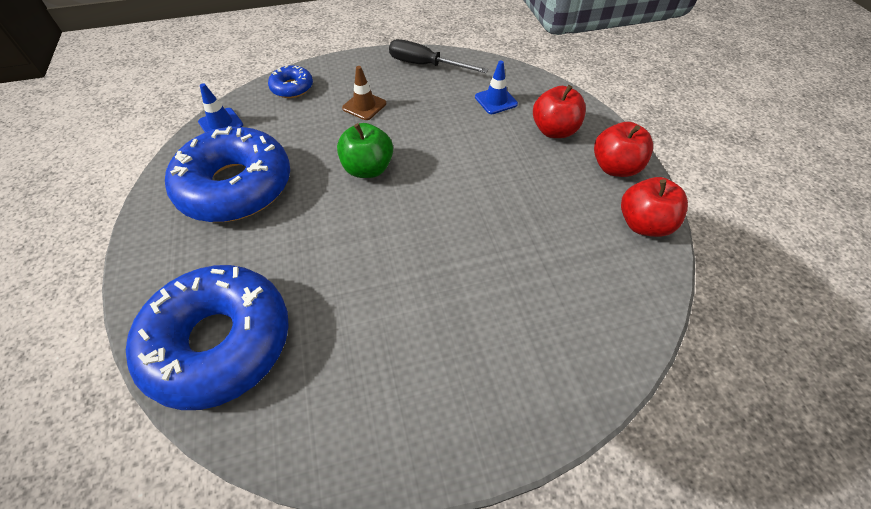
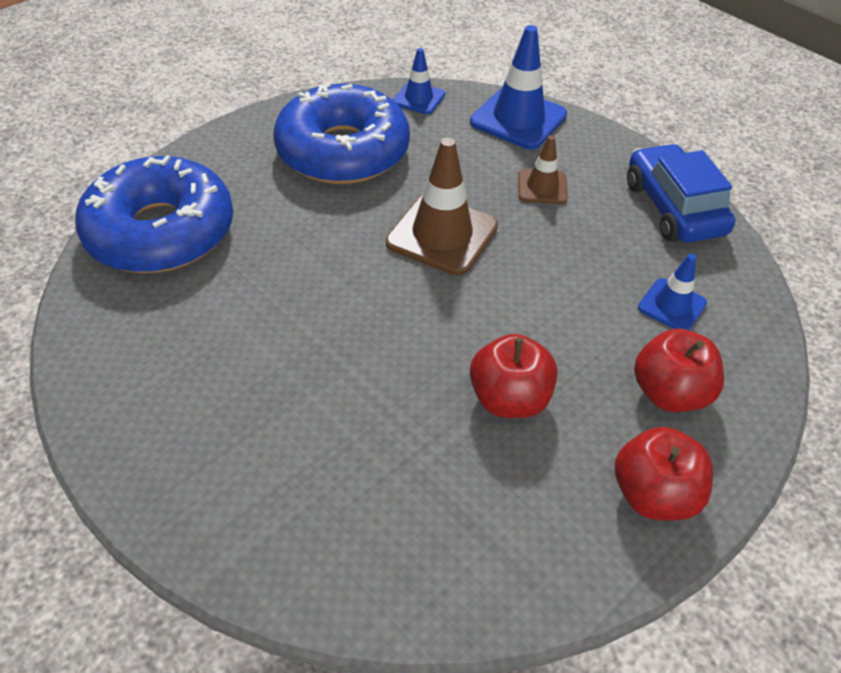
camera: 60 degrees right, 5 degrees down
(292, 88) = (518, 119): blue donut -> blue traffic cone
(368, 169) = (442, 235): green apple -> brown traffic cone
(425, 65) = (673, 208): black screwdriver -> blue car
(643, 224) = (560, 563): red apple -> red apple (509, 399)

